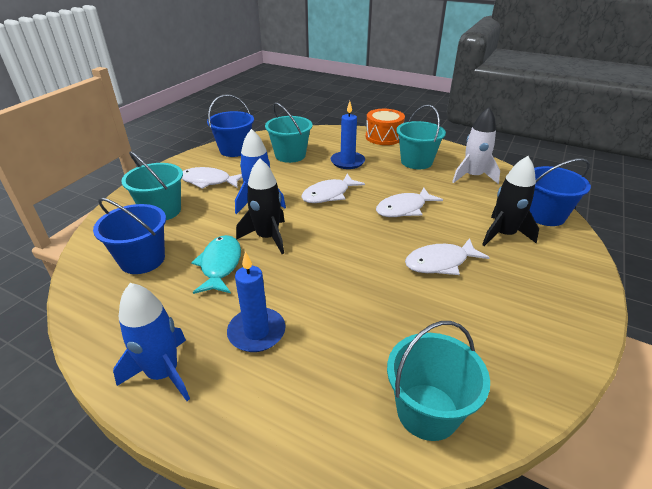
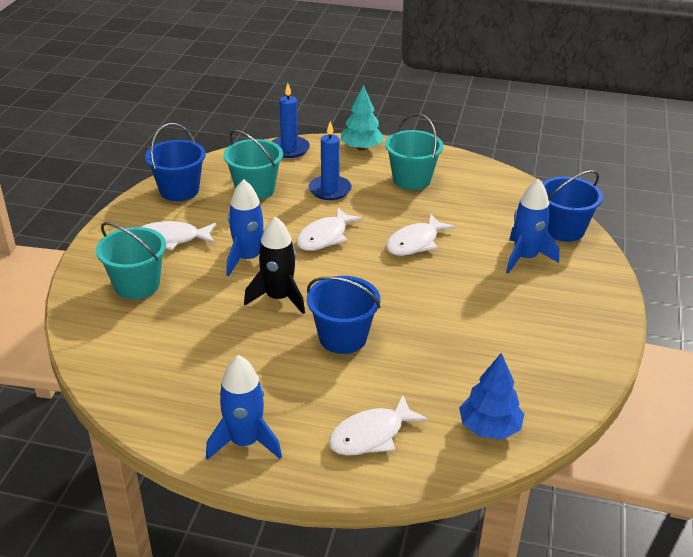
camera: 15 degrees left, 0 degrees up
(142, 260) = (152, 344): blue bucket -> blue bucket (343, 337)
(220, 265) = (242, 335): turquoise fish -> none
(256, 332) = (314, 393): blue candle -> blue candle (289, 149)
(383, 137) = (361, 148): orange drum -> turquoise tree
(427, 411) = (489, 428): turquoise bucket -> blue tree
(440, 262) = (468, 298): white fish -> white fish (371, 435)
(472, 176) = (480, 191): white rocket -> none
(503, 234) = (525, 258): black rocket -> blue rocket

